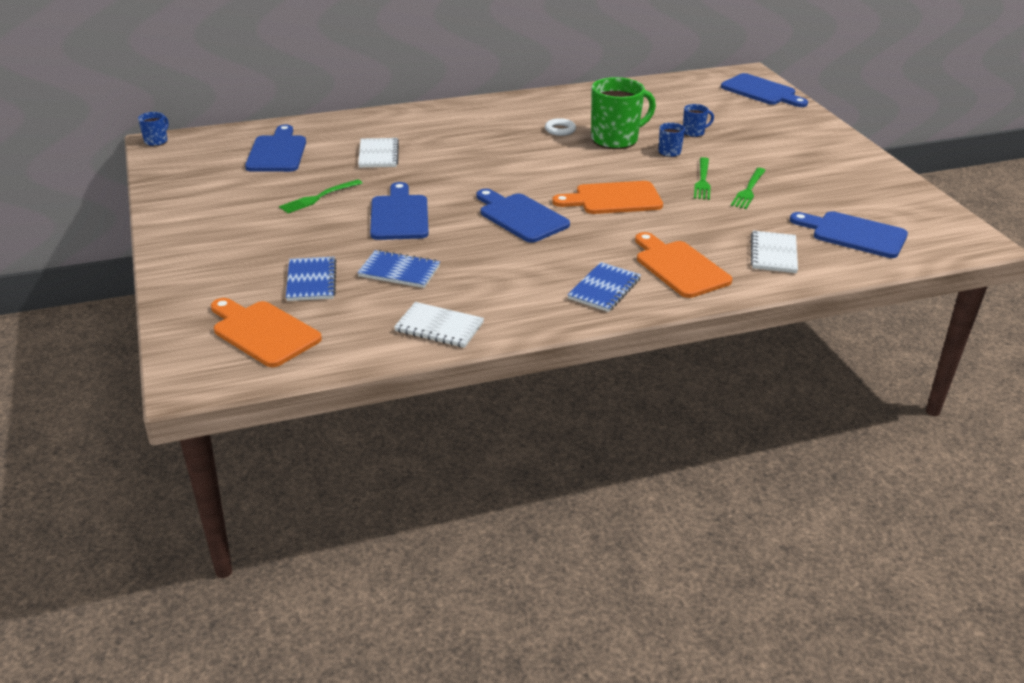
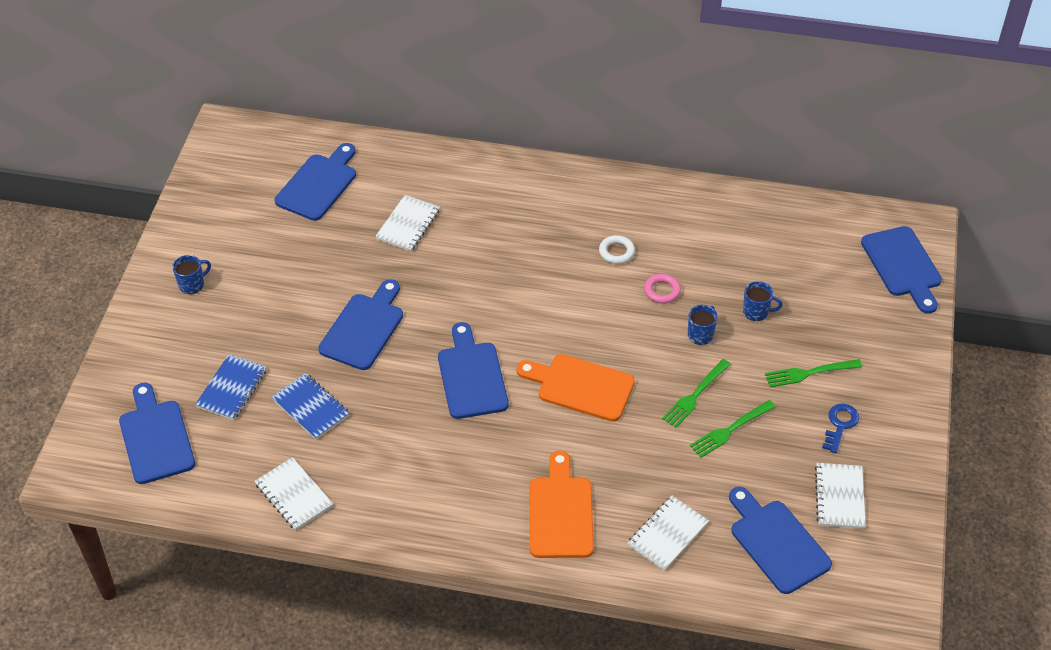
camera: 30 degrees right, 15 degrees up
(156, 141) = (224, 125): blue mug -> blue mug (192, 284)
(263, 332) = (155, 438): orange cutting board -> blue cutting board
(319, 197) = (311, 271): green fork -> green fork (809, 373)
(604, 289) = (468, 510): blue notebook -> none
(616, 139) = (662, 291): green mug -> pink ring
(818, 167) = (840, 425): none -> blue key
(864, 200) = (839, 497): none -> white notebook

